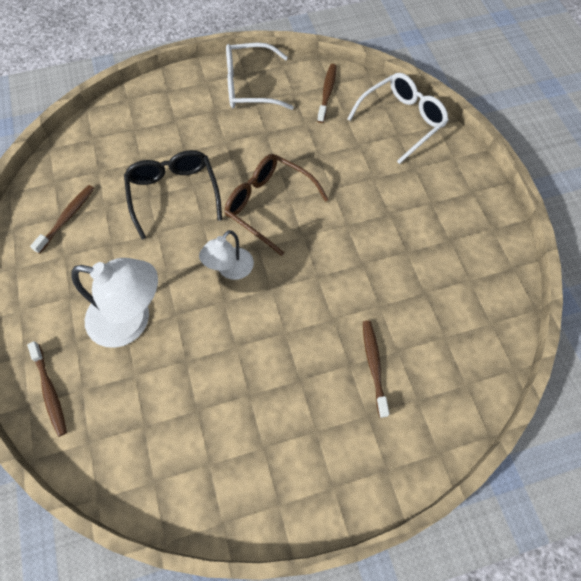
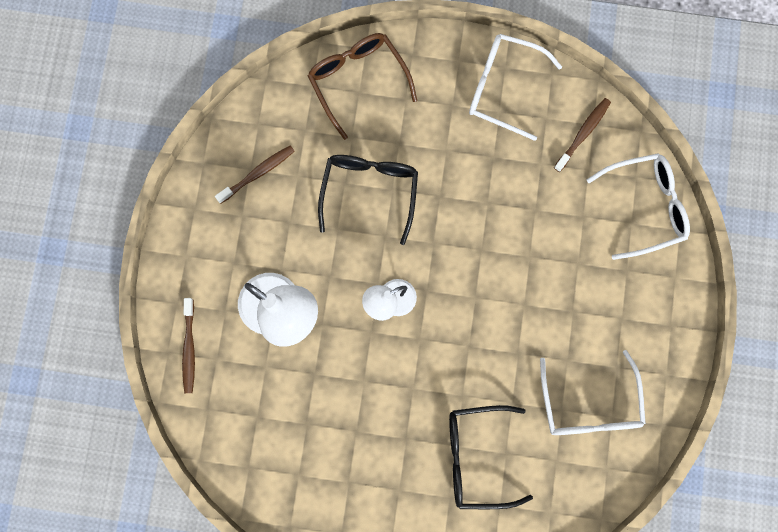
camera: 25 degrees right, 15 degrees up
(269, 205) = (457, 247): brown glasses -> brown glasses (358, 81)
(374, 365) = (477, 456): brown toothbrush -> black glasses
(445, 278) = (589, 404): none -> white glasses

